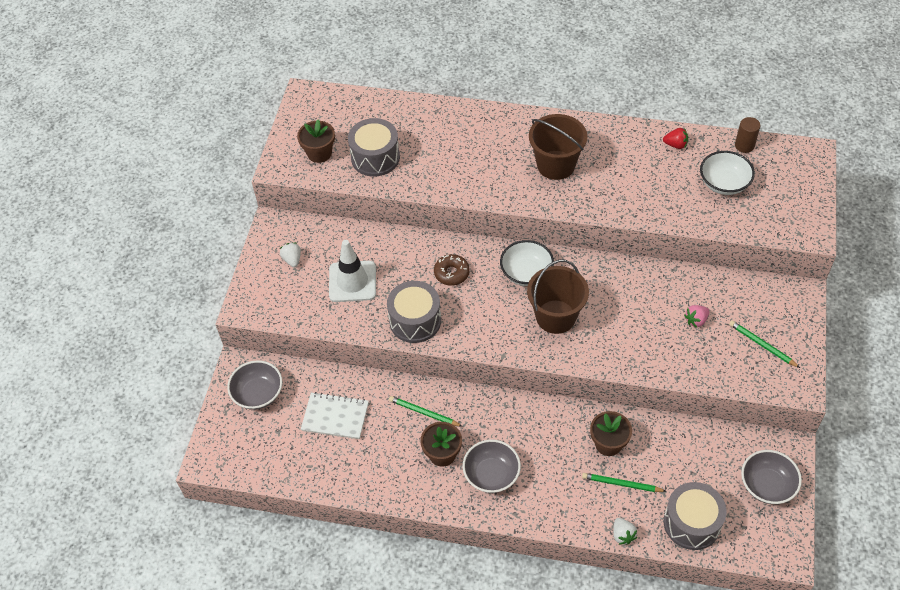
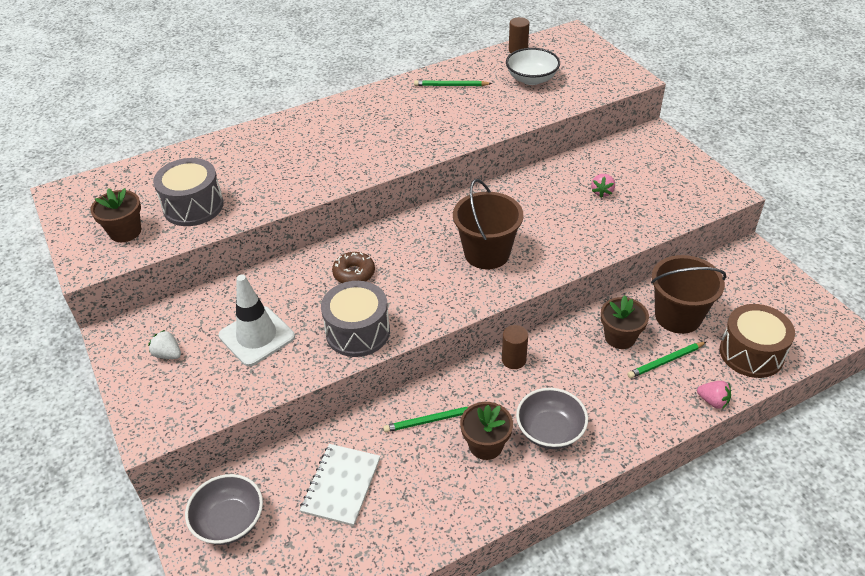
camera: 40 degrees left, 10 degrees down
(335, 417) = (341, 485): white notebook -> white notebook turned 45 degrees counterclockwise
(517, 408) = (514, 360): none -> brown cylinder
(526, 273) = (424, 235): white bowl -> none
(556, 165) = (380, 130): brown bucket -> brown bucket (678, 316)
(623, 535) = (713, 401): white strawberry -> pink strawberry
(675, 145) = (465, 73): red strawberry -> none
(691, 523) = (751, 353): grey drum -> brown drum
(762, 345) = (669, 181): green pencil -> green pencil (451, 85)
(767, 485) = (768, 288): grey bowl -> none

